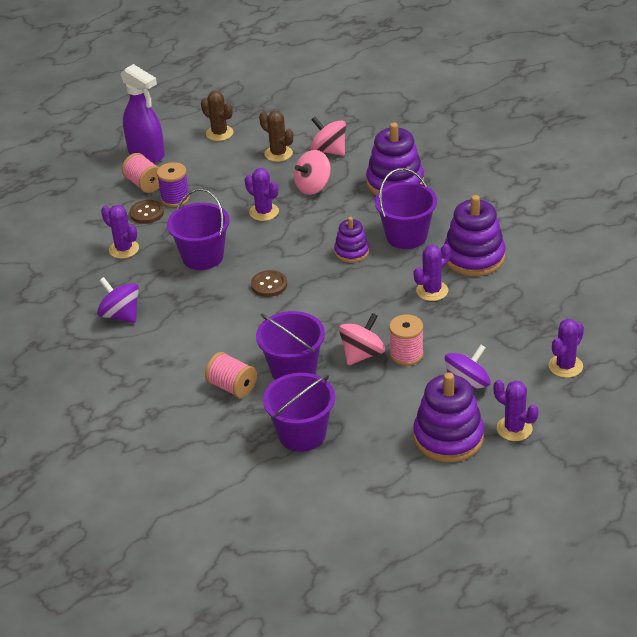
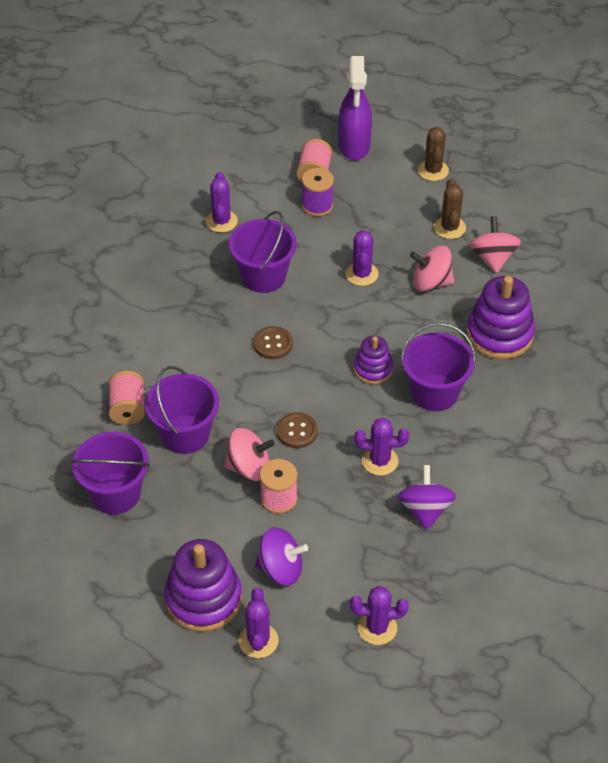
camera: 45 degrees right, 10 degrees up
(121, 315) = (143, 278): purple spinning top -> purple spinning top (425, 509)
(147, 213) = (280, 202): brown button -> brown button (297, 431)
(474, 257) = (457, 461): purple stacking toy -> none

